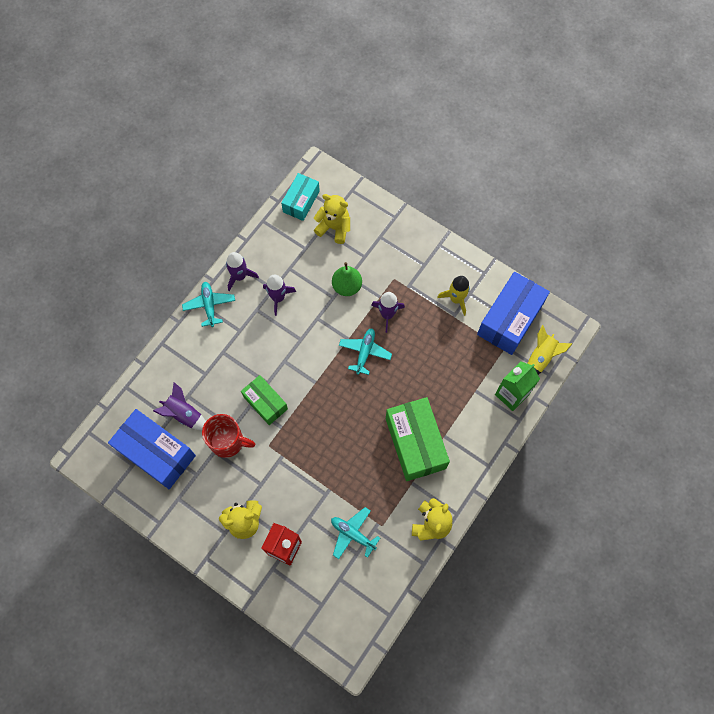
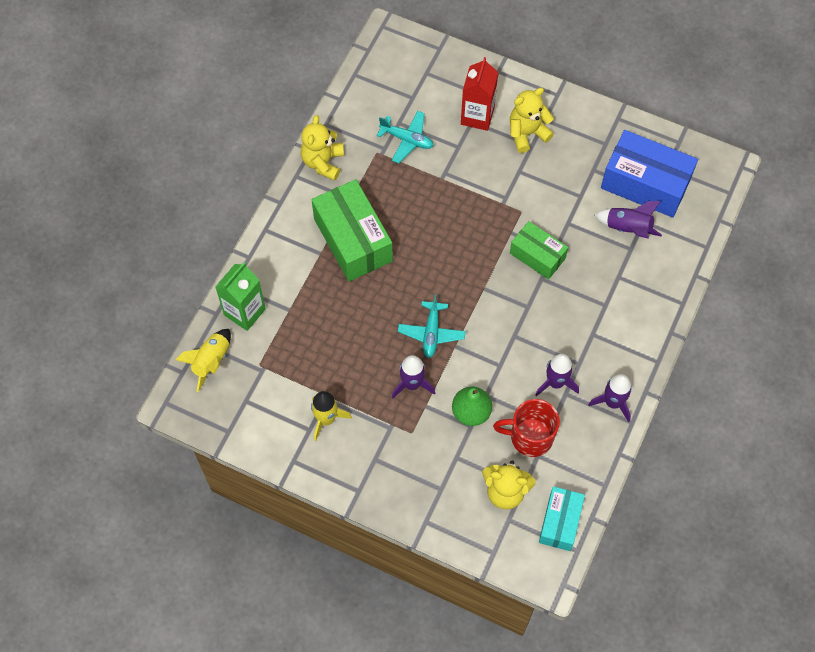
camera: 170 degrees right, 5 degrees down
(209, 305) = (639, 358): turquoise plane -> none
(228, 442) = (568, 208): red mug -> red mug (530, 437)
(510, 319) = (254, 404): blue box -> none

